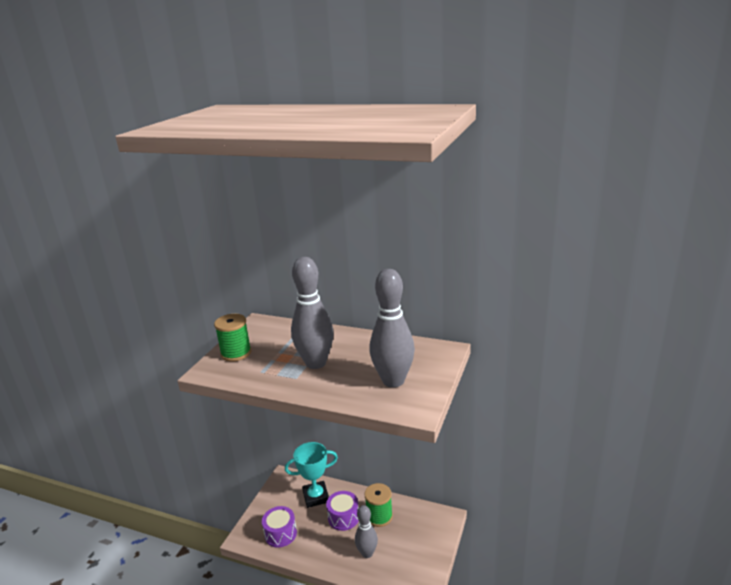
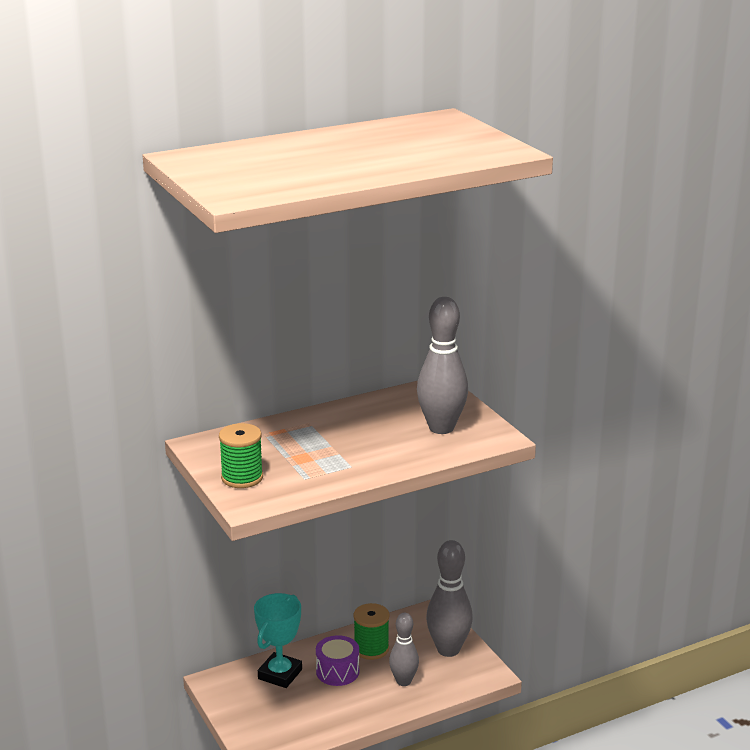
camera: 50 degrees left, 0 degrees up
(280, 533) = (294, 724): purple drum -> none
(316, 363) = (344, 447): grey bowling pin -> grey bowling pin (448, 649)

